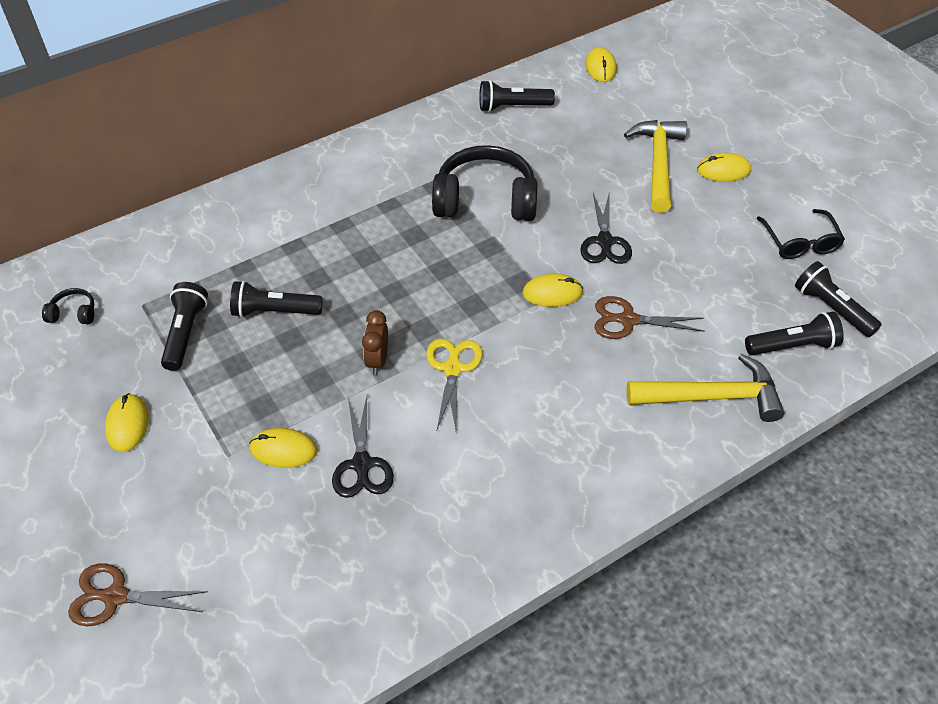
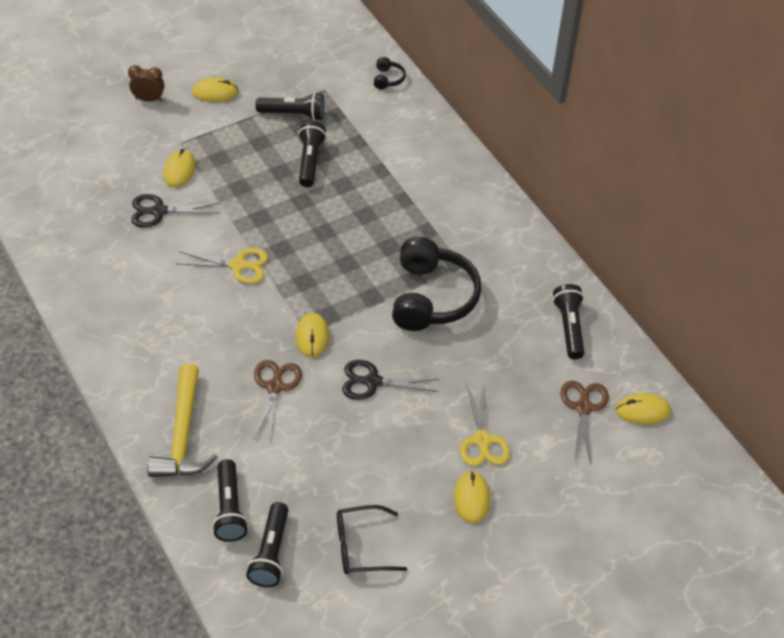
camera: 90 degrees right, 0 degrees up
(73, 313) = (319, 56): black headphones -> black headphones (388, 79)
(114, 597) = (86, 98): brown scissors -> brown scissors (583, 407)
(377, 360) = (253, 221): brown clock -> brown clock (149, 99)
(658, 163) = (483, 441): yellow hammer -> yellow scissors
(831, 308) = (271, 553): black flashlight -> black flashlight turned 135 degrees clockwise

